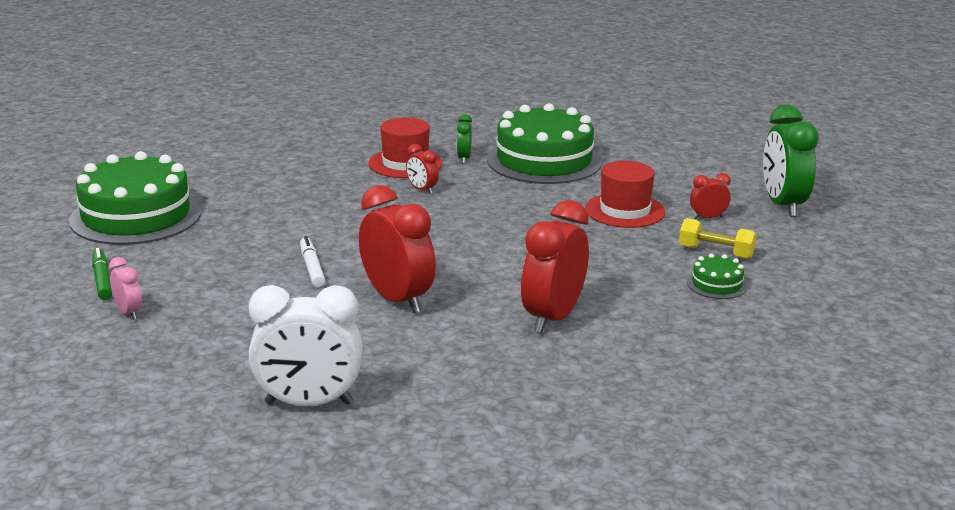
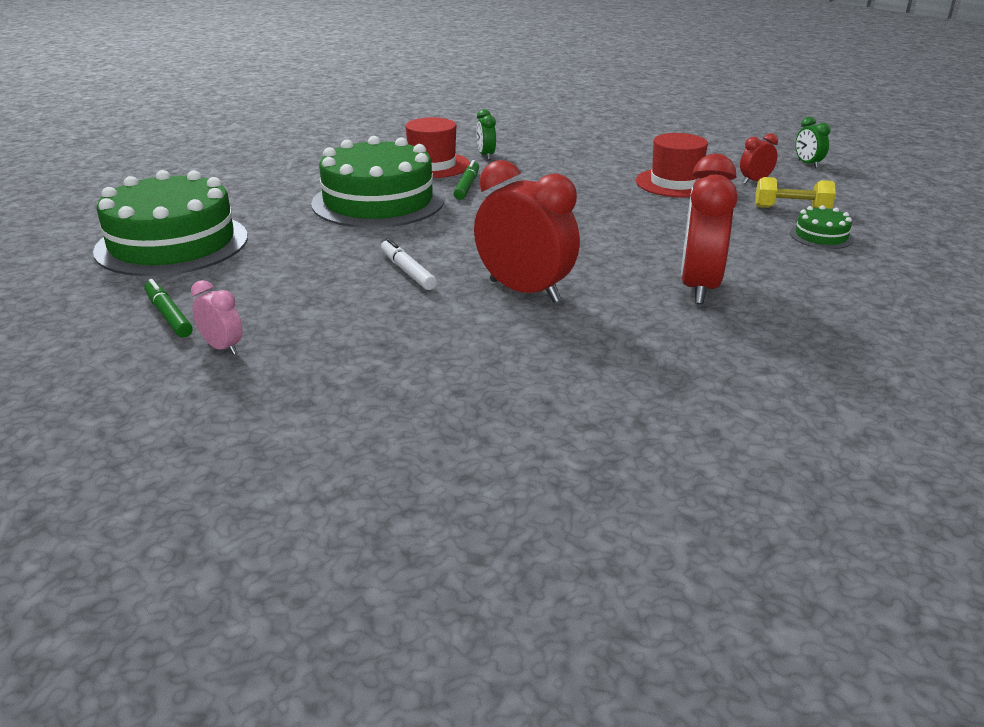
camera: 15 degrees left, 5 degrees up
(309, 403) = (513, 421): white clock -> none
(422, 190) = (467, 186): red clock -> green marker
(544, 161) = (563, 150): green cake -> green cake (378, 202)
(783, 205) = (807, 164): green clock -> green clock, size x0.48

